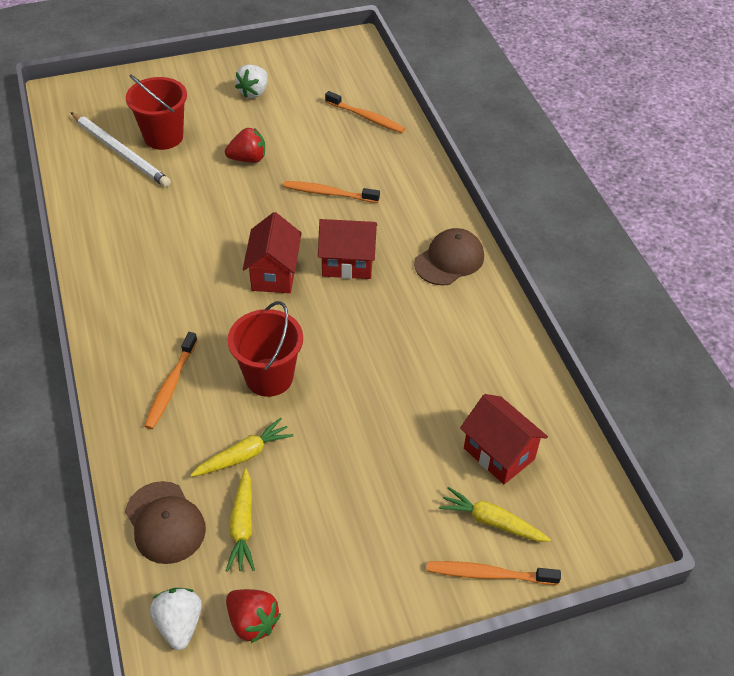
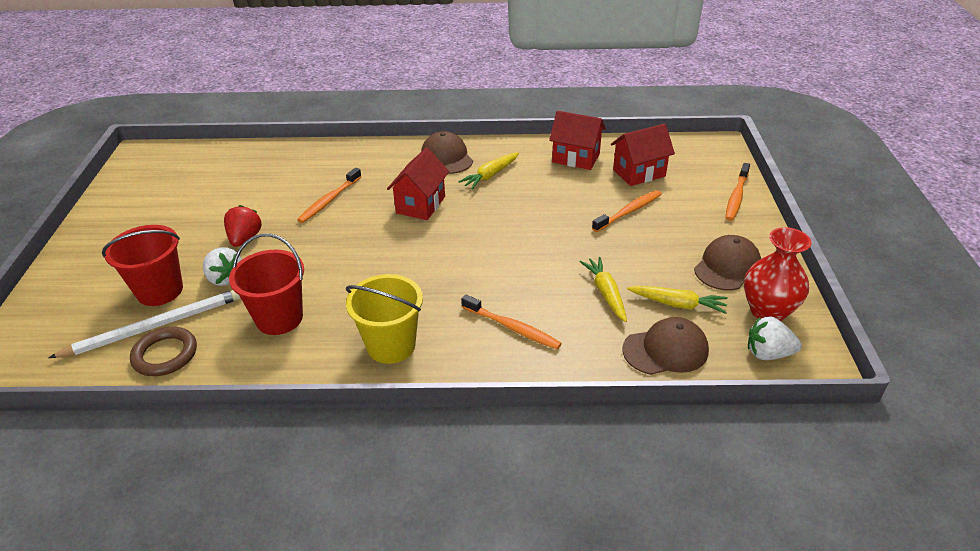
camera: 70 degrees left, 10 degrees down
(90, 171) = (165, 355): none -> brown ring
(127, 303) = (391, 345): none -> yellow bucket
(252, 622) = (767, 311): red strawberry -> red vase
(254, 92) = (150, 221): white strawberry -> white strawberry (225, 278)
(269, 377) = (527, 266): red bucket -> red bucket (279, 318)
(274, 274) = (408, 246): red house -> red house (576, 158)
(327, 572) = (727, 266): none -> brown cap
(366, 117) = (249, 165): orange toothbrush -> orange toothbrush (629, 211)
(491, 521) = (694, 187): yellow carrot -> yellow carrot (490, 175)

